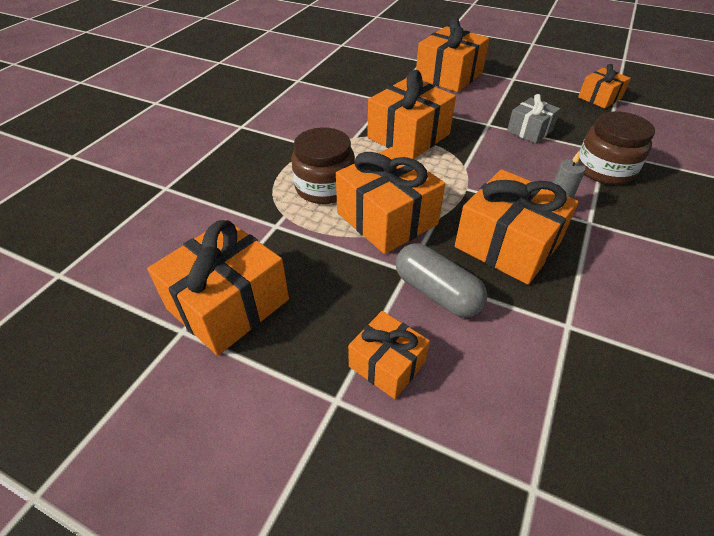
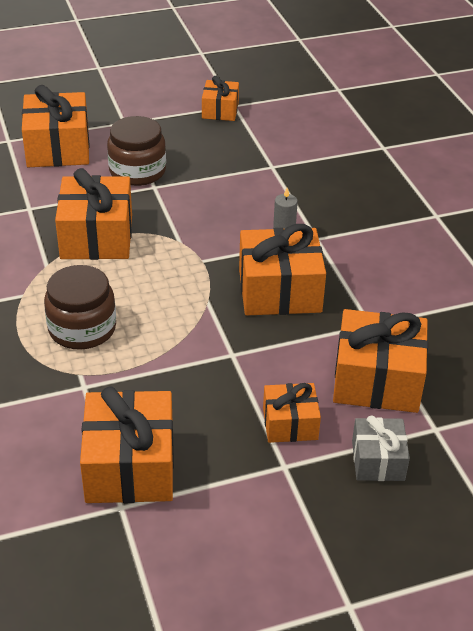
camera: 45 degrees left, 5 degrees down
(387, 218) = (169, 324): orange gift -> orange gift (377, 380)
(436, 293) = (269, 357): grey capsule -> none
(530, 130) = (196, 176): grey gift -> grey gift (378, 460)
(604, 169) = (287, 185): brown jar -> brown jar (137, 171)

